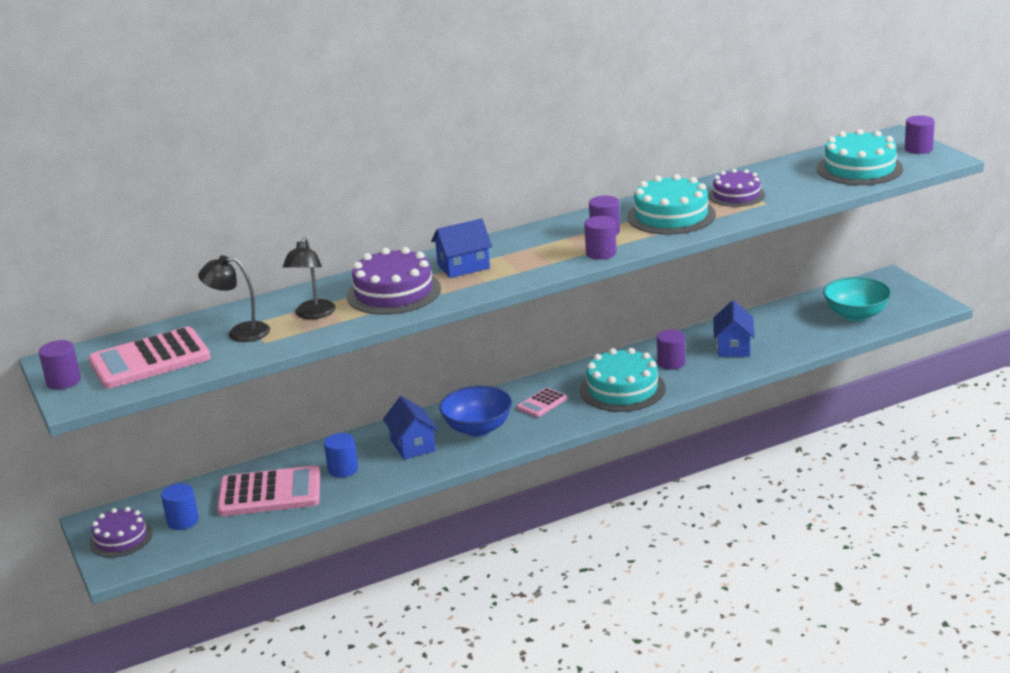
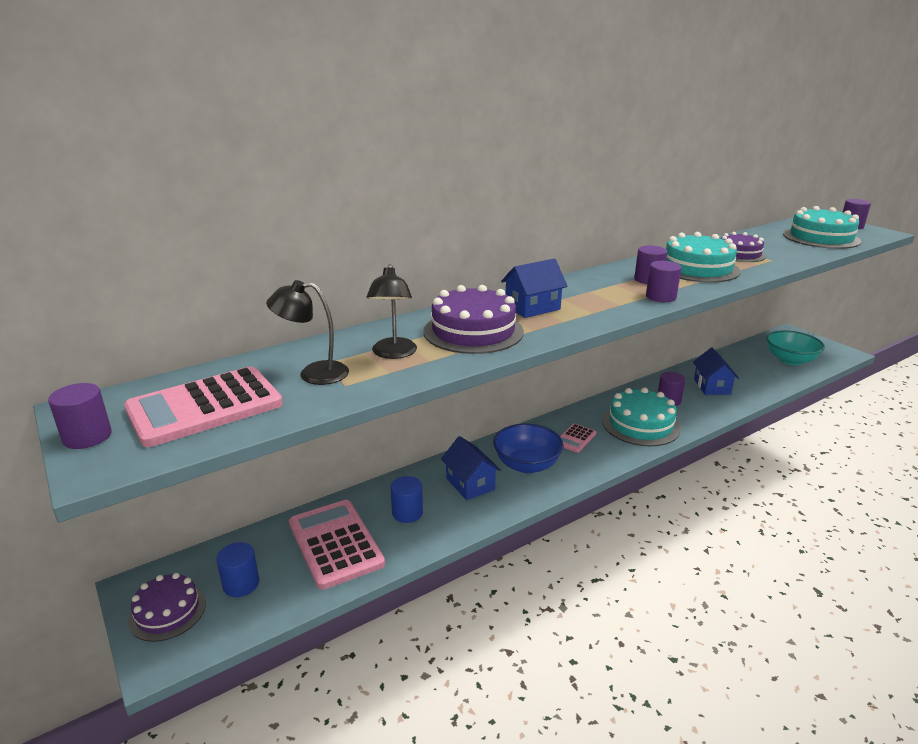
camera: 10 degrees left, 0 degrees up
(270, 493) = (335, 544): pink calculator -> pink calculator turned 105 degrees counterclockwise

